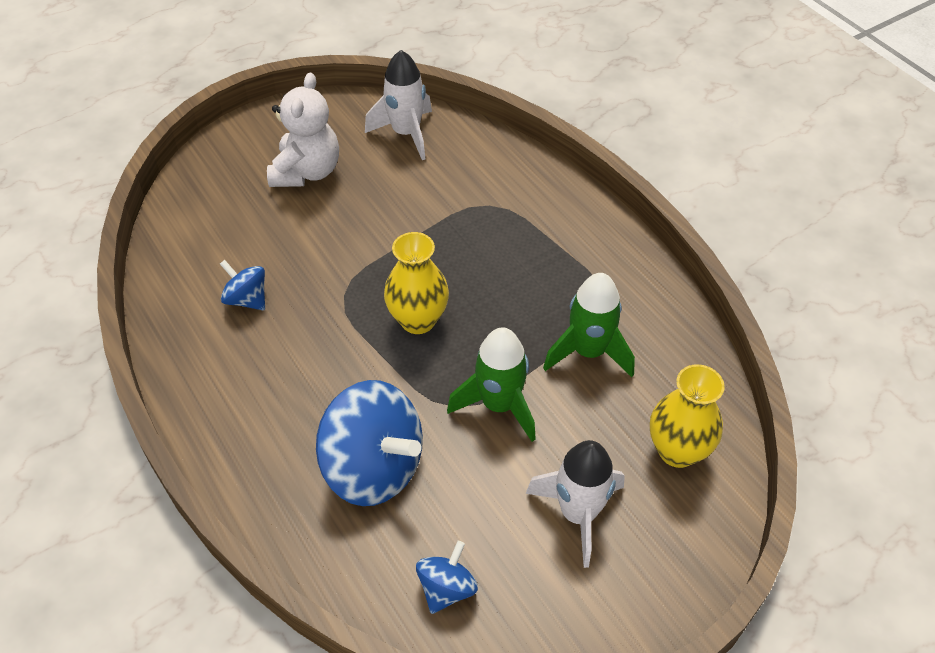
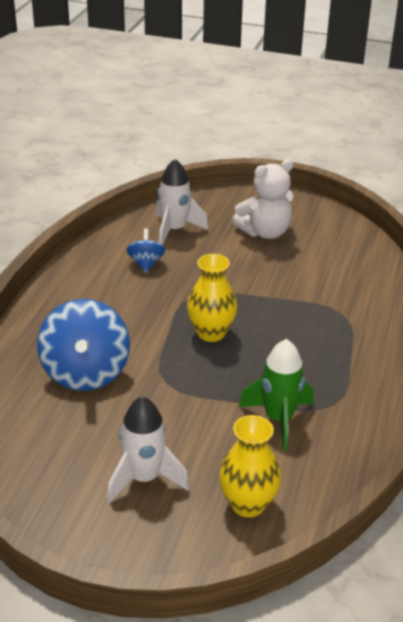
camera: 50 degrees right, 15 degrees down
(406, 134) = (350, 250): white rocket -> white rocket (174, 230)
(446, 588) = (33, 446): blue spinning top -> none
(499, 405) = (188, 400): green rocket -> none

